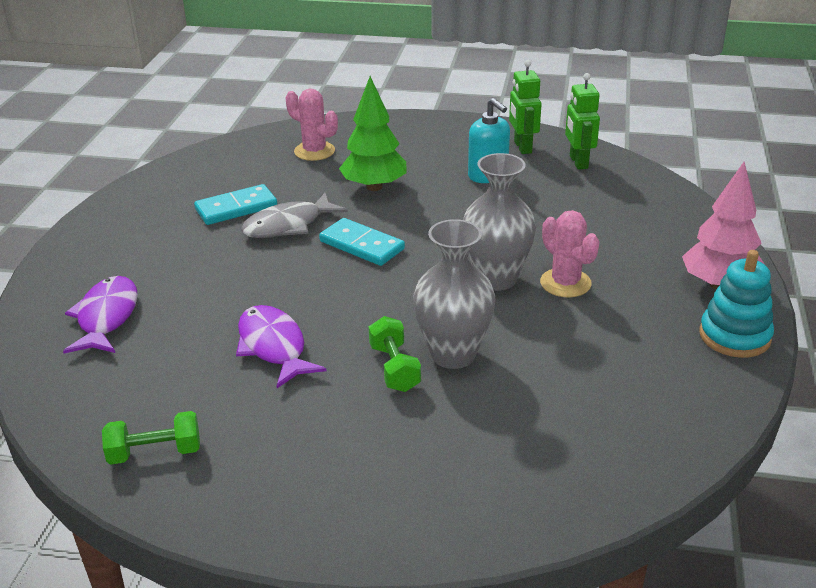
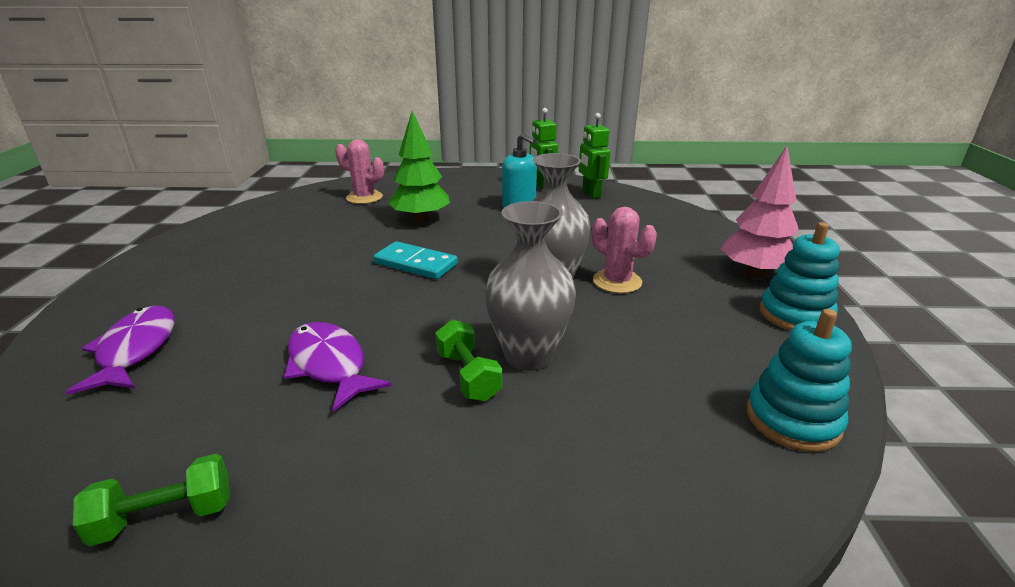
camera: 10 degrees left, 5 degrees down
(236, 208) = (291, 242): turquoise domino -> none
(288, 225) = (342, 252): grey fish -> none
(671, 434) = (792, 420): none -> turquoise stacking toy

